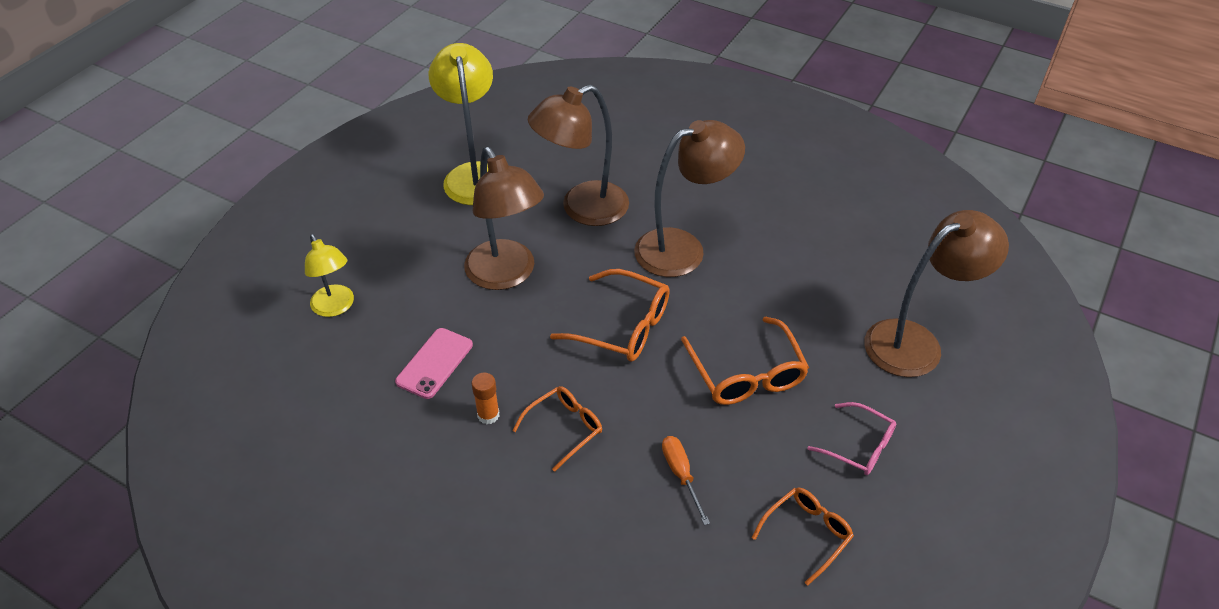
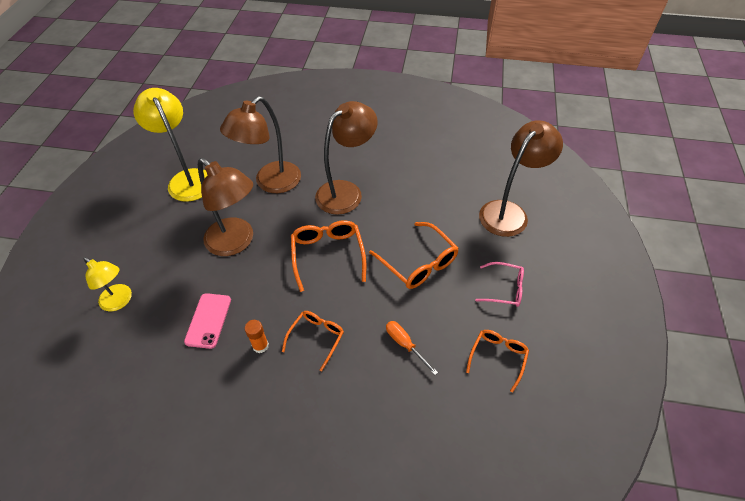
camera: 20 degrees left, 5 degrees up
(622, 326) = (328, 255): orange glasses -> orange glasses turned 105 degrees counterclockwise

